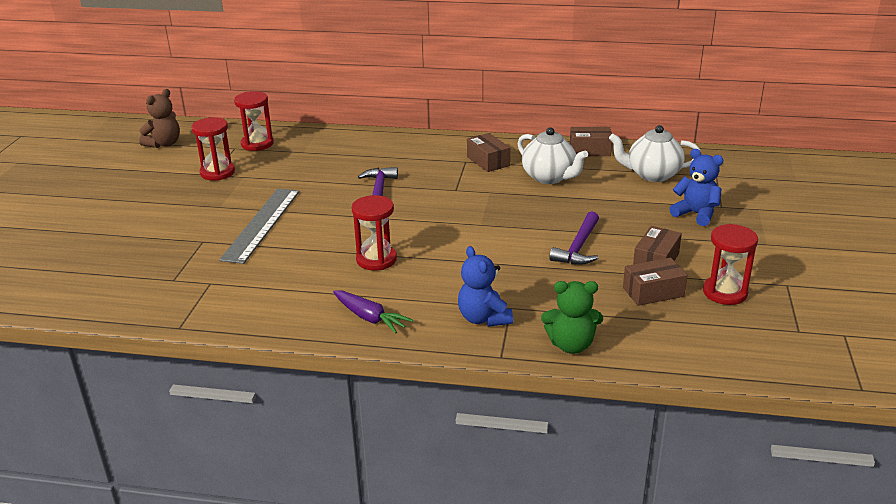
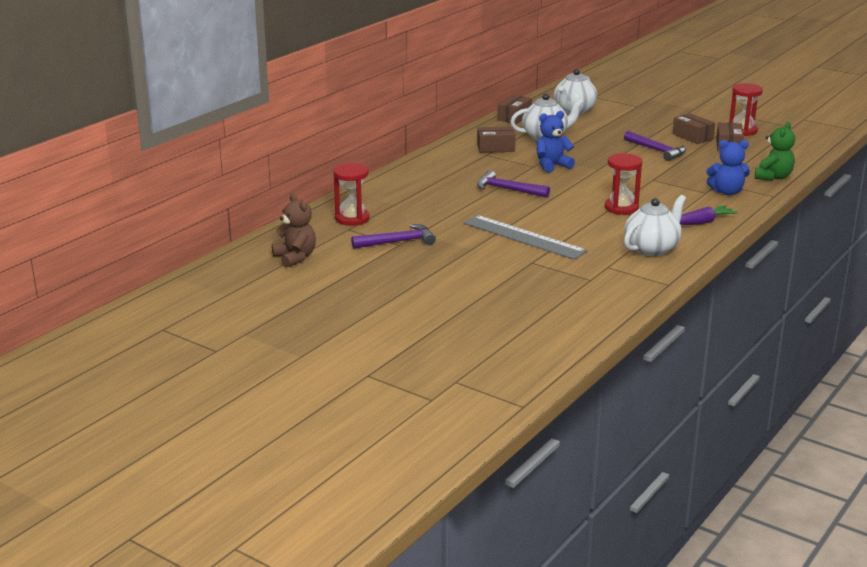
camera: 65 degrees left, 5 degrees down
(217, 173) = (398, 242): red hourglass -> purple hammer
(271, 300) = (652, 249): none -> white teapot
(696, 214) = (641, 114): blue teddy bear -> blue teddy bear (552, 166)

